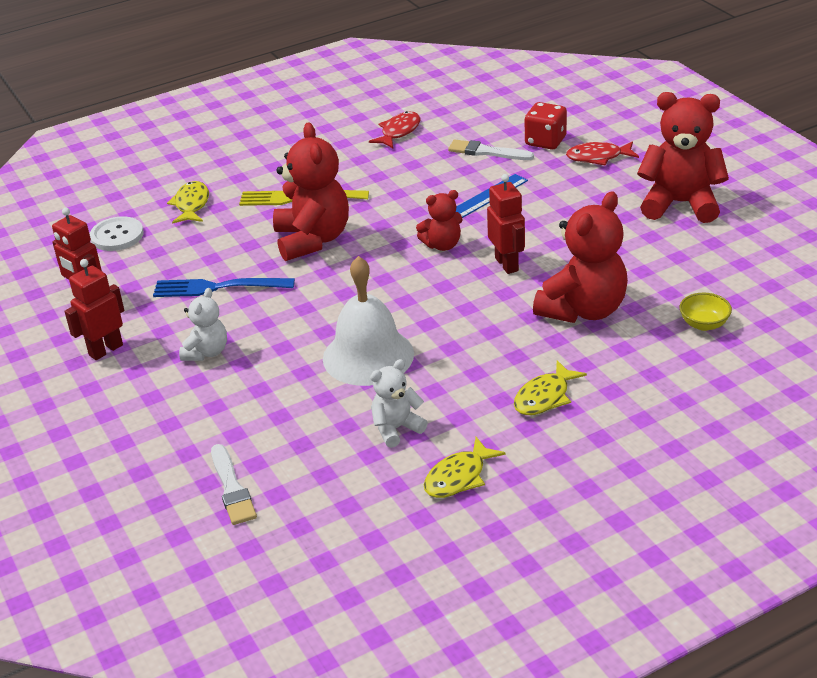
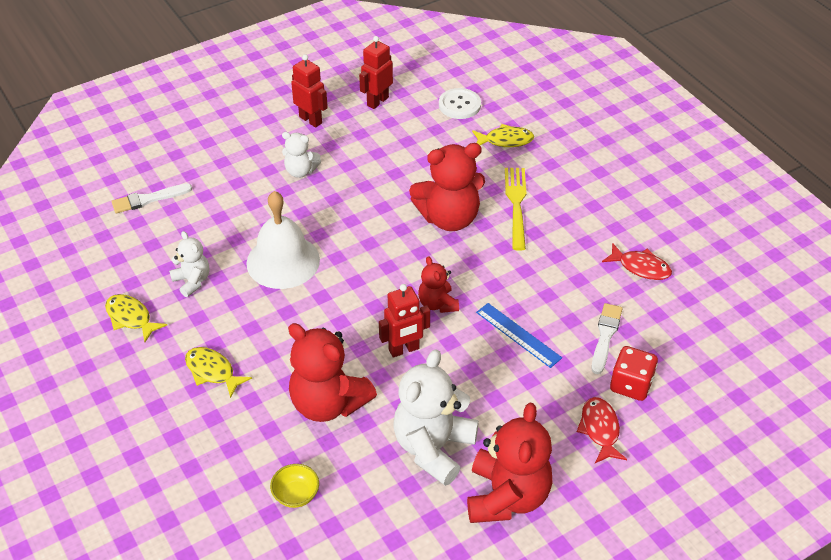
camera: 85 degrees right, 10 degrees up
(218, 287) = (383, 168): blue fork -> none
(631, 244) = (433, 447): none -> white teddy bear

